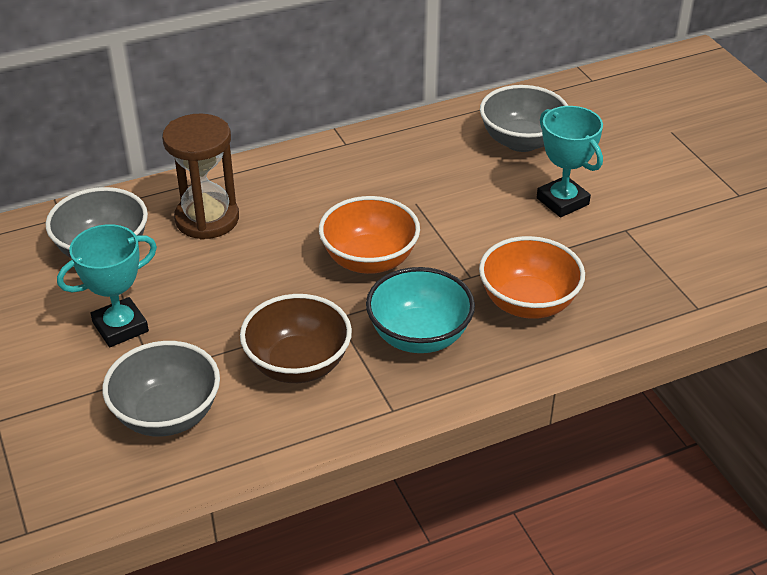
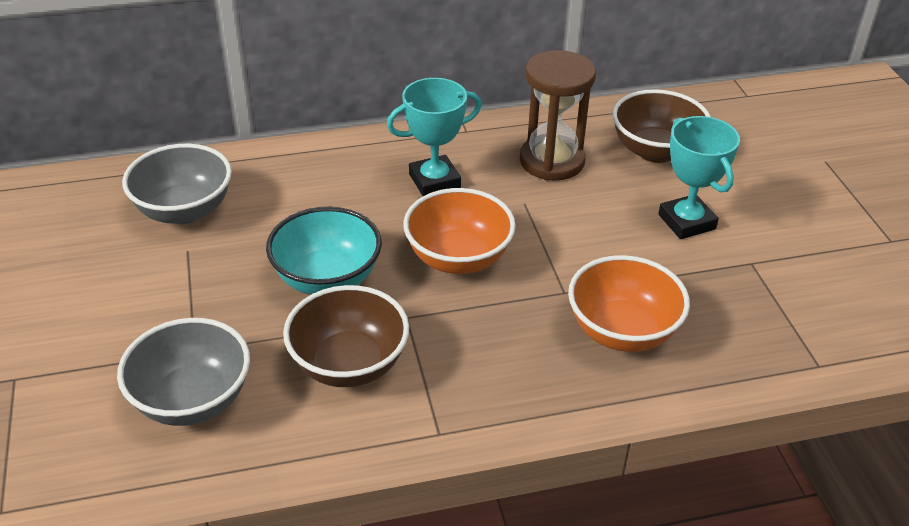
camera: 10 degrees right, 0 degrees up
(120, 327) = (175, 294): turquoise trophy -> turquoise trophy (434, 181)
(207, 219) = (300, 191): brown hourglass -> brown hourglass (552, 161)
(419, 336) = (491, 351): turquoise bowl -> turquoise bowl (327, 279)
(521, 141) = (655, 151): grey bowl -> brown bowl

